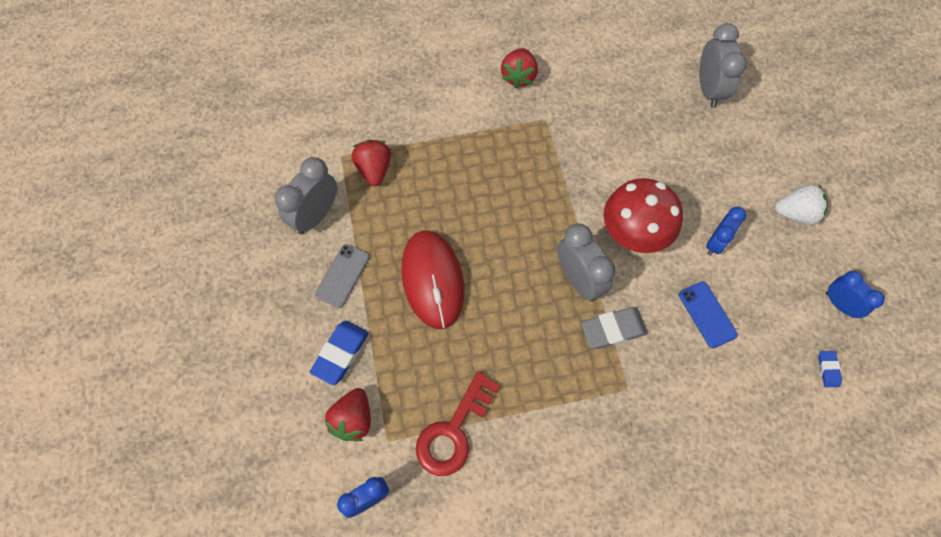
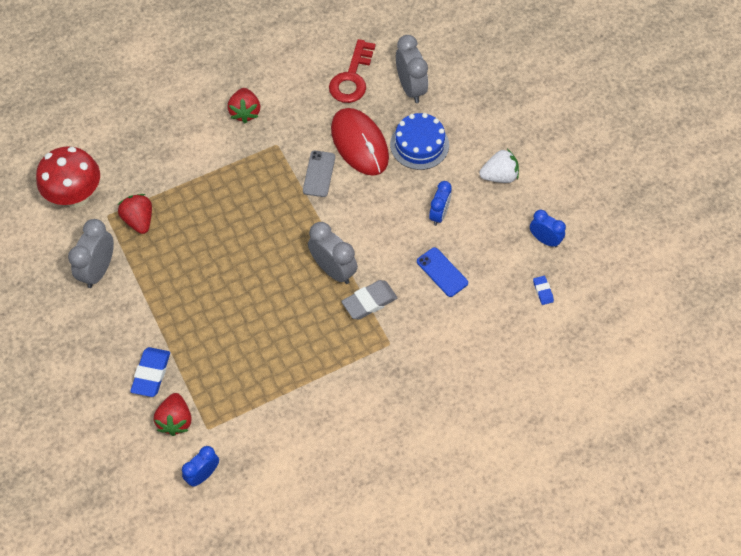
camera: 15 degrees left, 5 degrees down
(342, 275) = (135, 313): grey phone -> grey phone (319, 174)
(432, 280) = (213, 298): red mouse -> red mouse (359, 143)
(453, 431) = (259, 408): red key -> red key (352, 77)
(632, 236) = (370, 224): red mushroom -> red mushroom (76, 196)
(707, 155) = (419, 144): none -> blue cake

